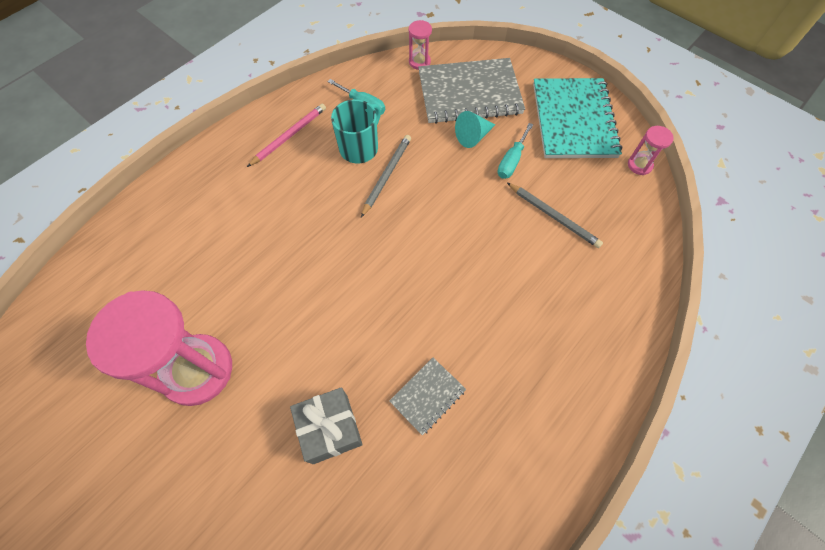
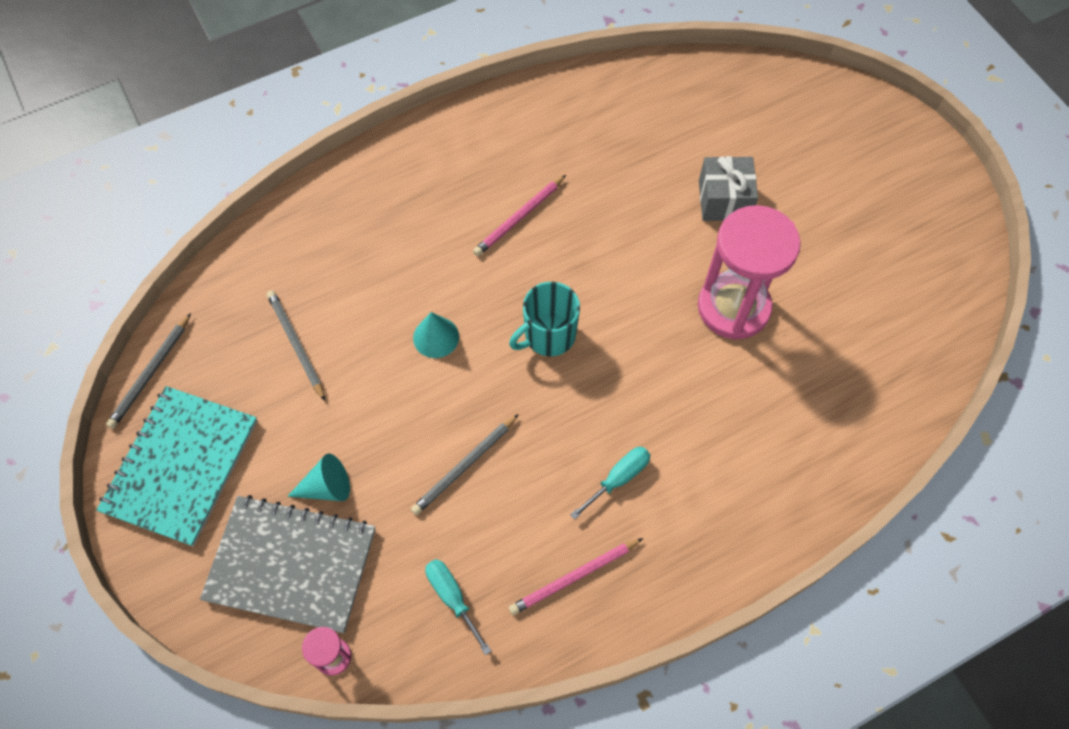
camera: 160 degrees left, 0 degrees up
(330, 429) = (616, 220): grey gift -> grey gift (724, 200)
(359, 148) = (484, 521): turquoise mug -> turquoise mug (548, 336)
(427, 396) = (519, 218): grey notebook -> pink pencil
(450, 257) = (436, 337): none -> turquoise cone
(511, 161) = (299, 433): turquoise screwdriver -> turquoise screwdriver (618, 479)
(639, 165) = (151, 373): pink hourglass -> grey pencil

